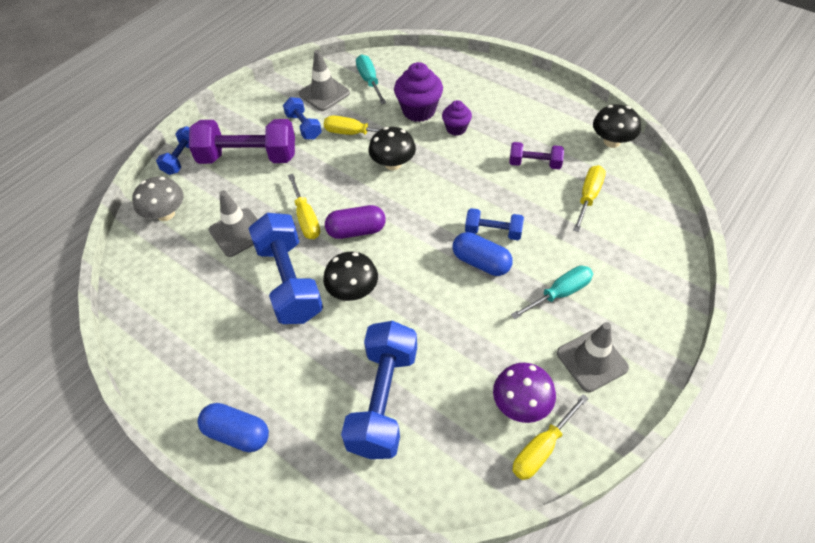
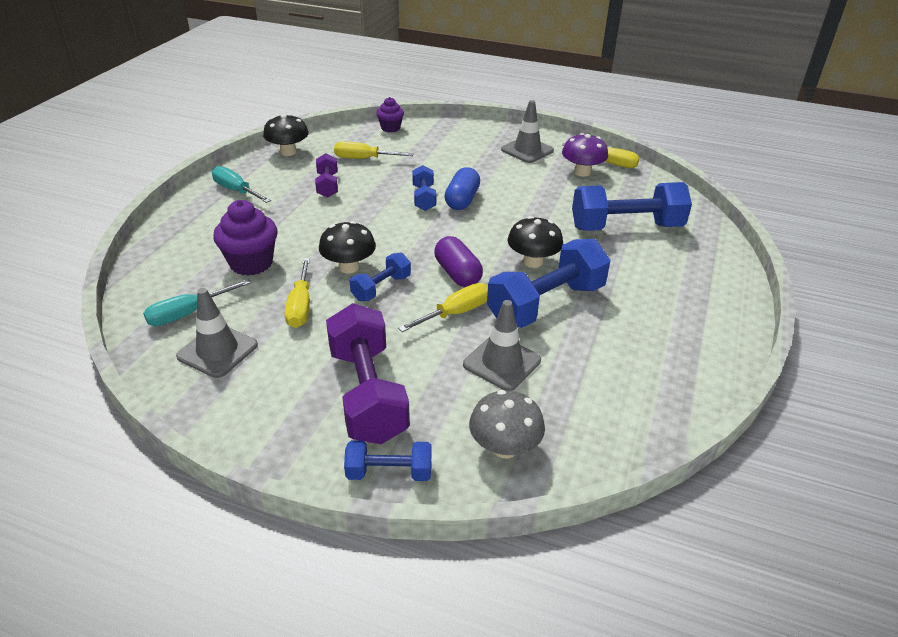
camera: 110 degrees left, 15 degrees down
(237, 433) = (718, 294): blue capsule -> none
(304, 126) = (293, 354): blue dumbbell -> blue dumbbell (381, 288)
(456, 128) = (281, 234): purple cupcake -> purple cupcake (390, 128)
(560, 293) = (475, 165): turquoise screwdriver -> turquoise screwdriver (236, 191)

